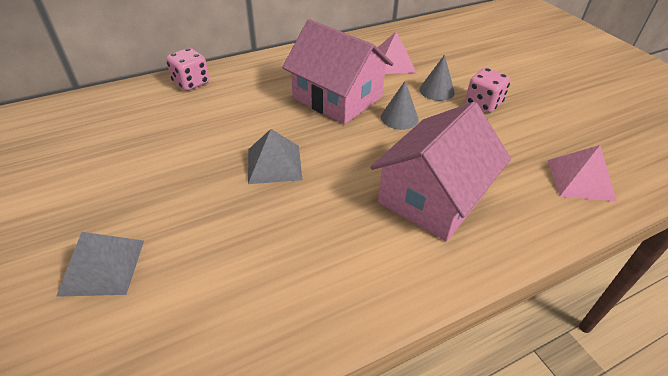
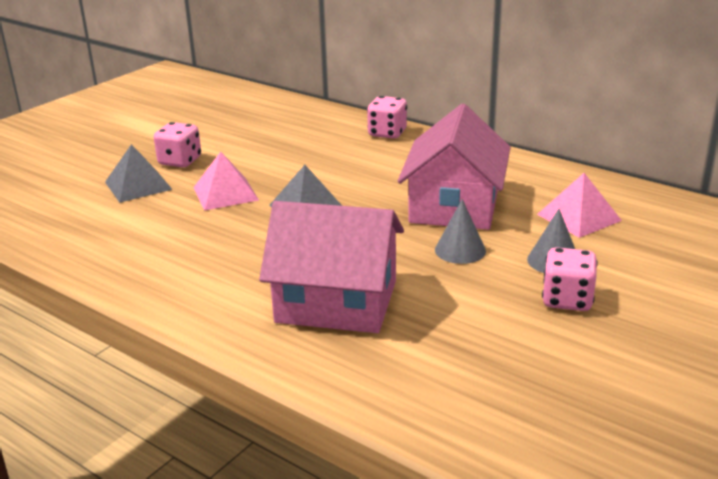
camera: 65 degrees right, 15 degrees down
(85, 217) = (180, 161): none -> pink dice
(580, 179) = (473, 403): pink pyramid -> pink pyramid (225, 193)

